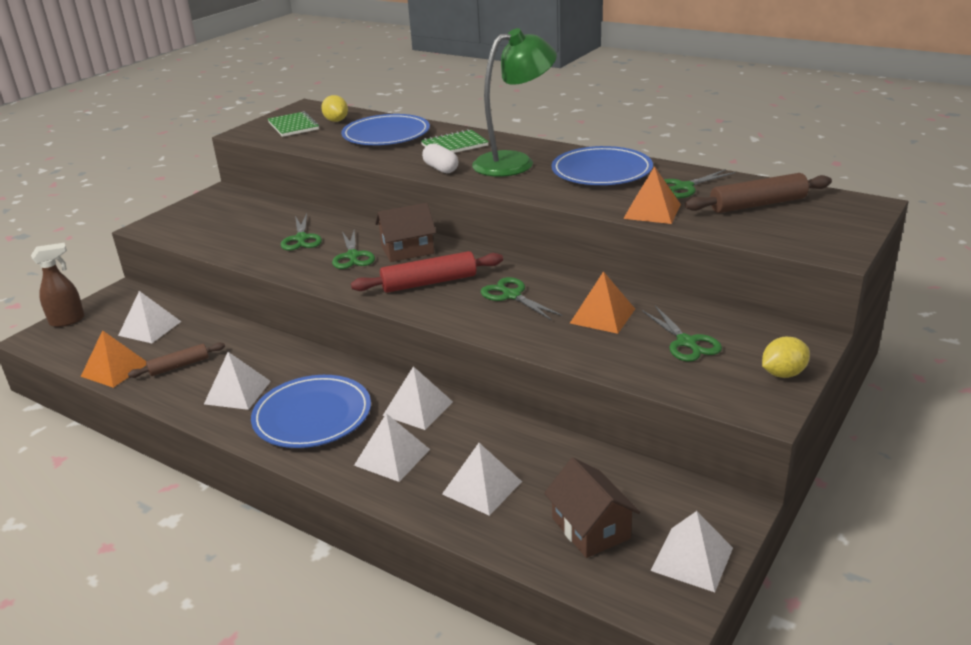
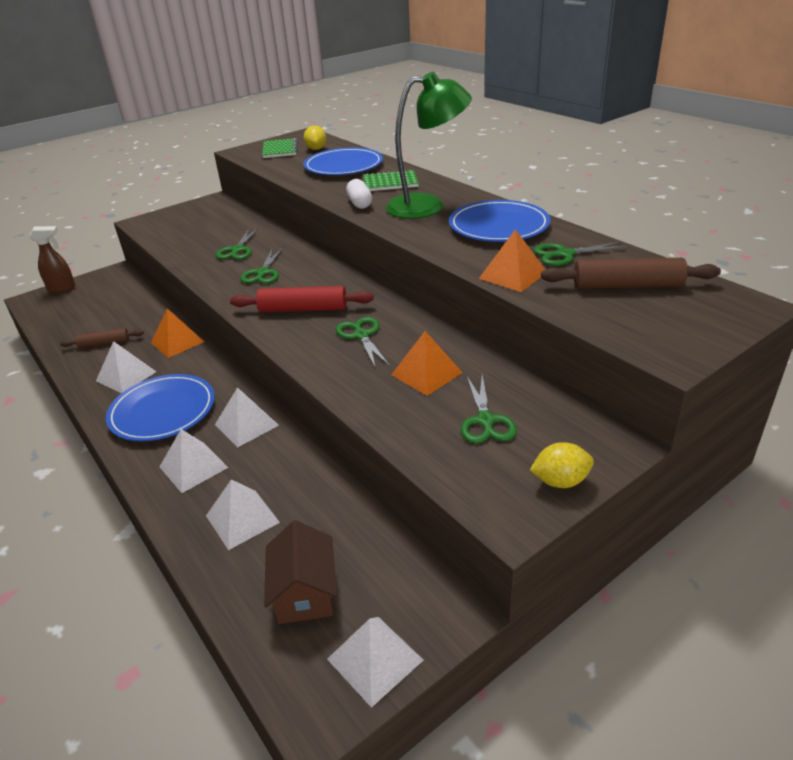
camera: 20 degrees right, 5 degrees up
(115, 369) = (61, 336): orange pyramid -> orange pyramid (177, 342)
(150, 328) = (109, 306): white pyramid -> none
(407, 250) = (310, 275): brown house -> none

